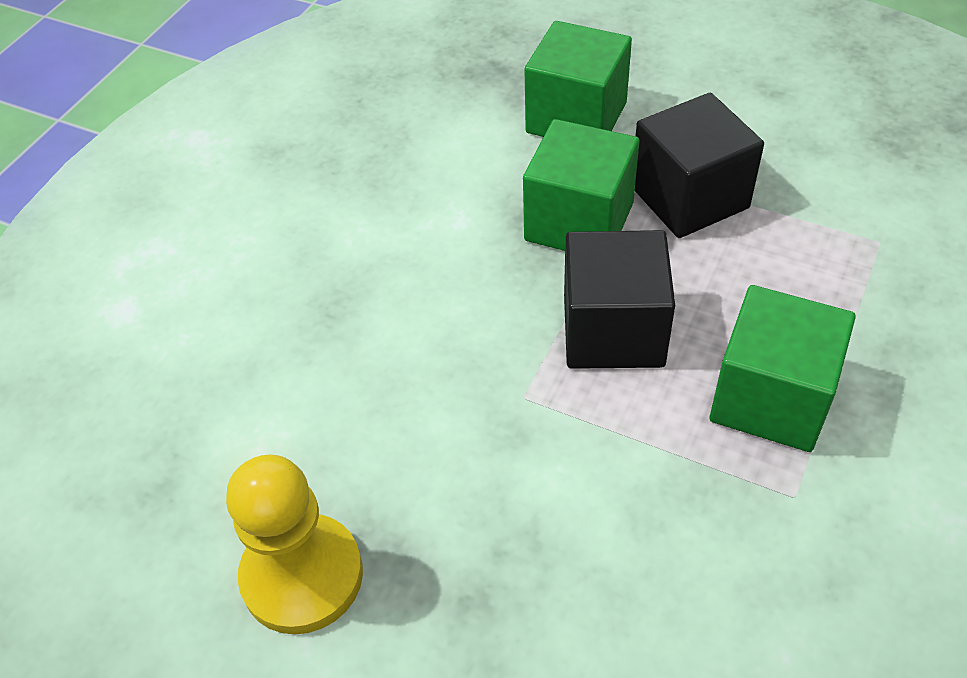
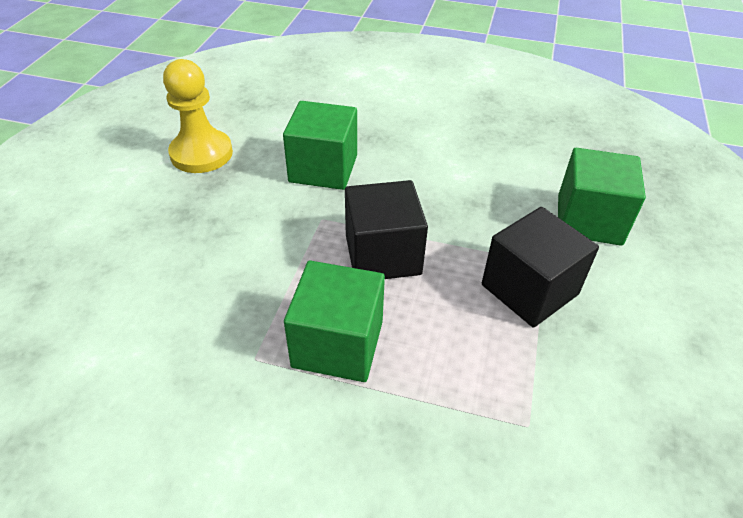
camera: 75 degrees right, 5 degrees down
(579, 222) = (479, 230): green cube -> green cube (323, 168)

